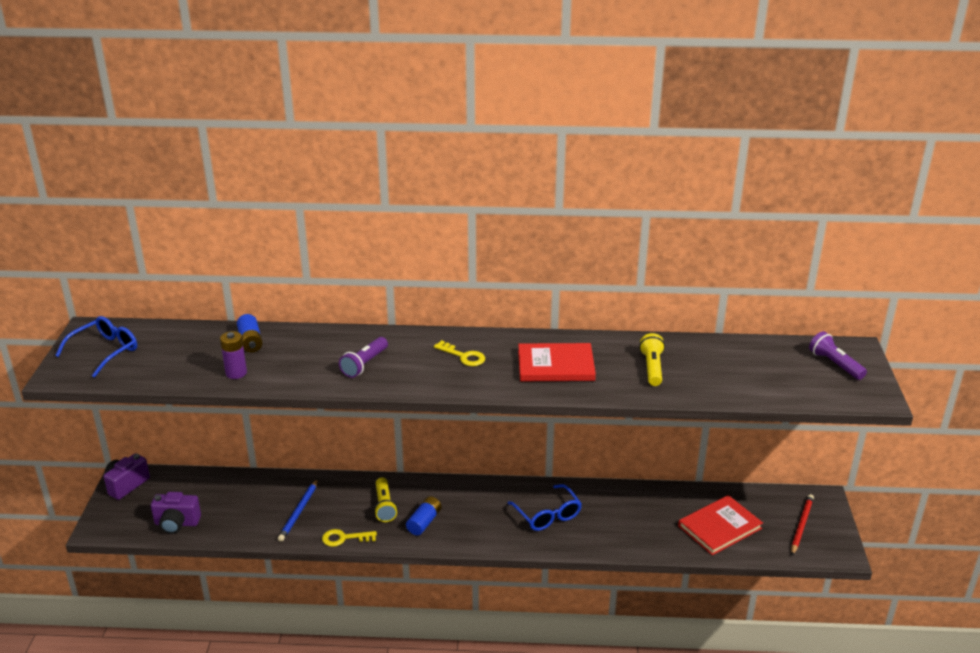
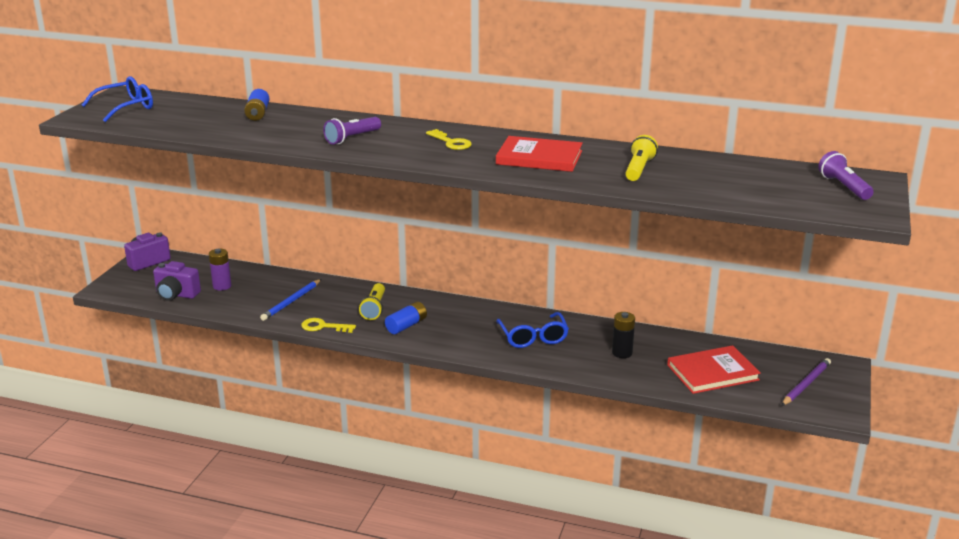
camera: 15 degrees right, 5 degrees down
(236, 373) = (230, 132): purple battery -> purple battery (222, 286)
(633, 519) = (622, 353): none -> black battery
(801, 525) = (806, 384): red pencil -> purple pencil

